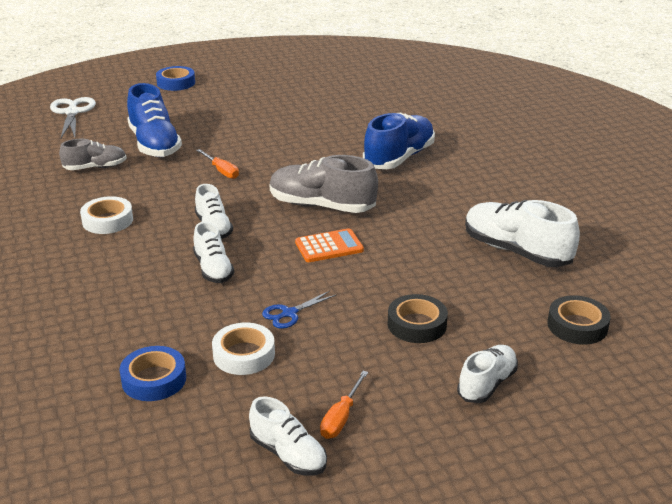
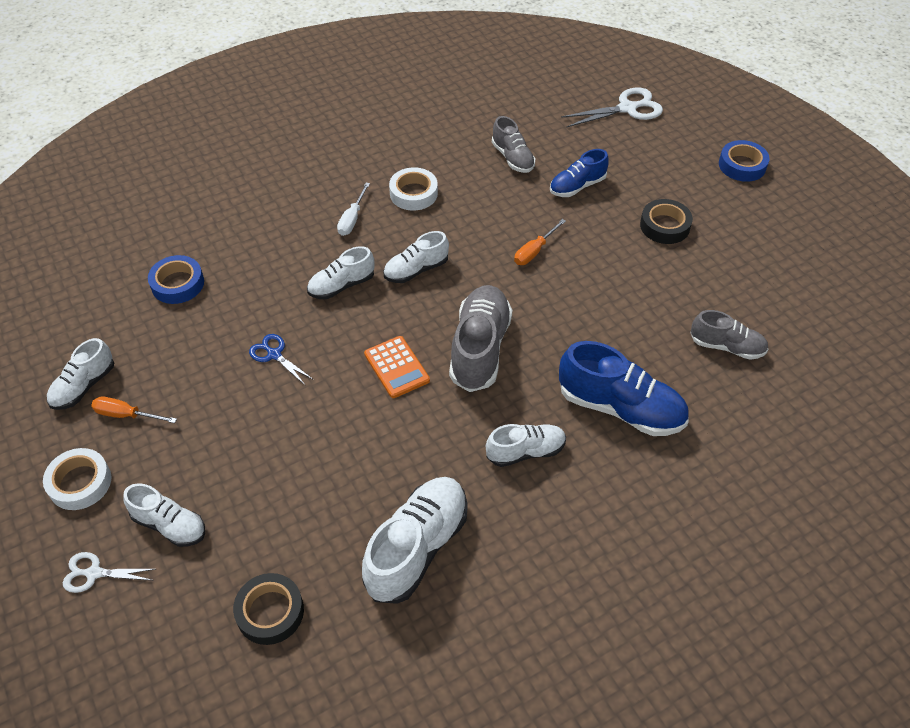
camera: 80 degrees right, 20 degrees up
(121, 257) = (352, 219): none -> white screwdriver
(154, 144) = (577, 186): blue shoe -> blue shoe, size x0.60
(244, 354) = (211, 334): white tape -> white tape (80, 483)
(354, 115) = (726, 346): none -> grey shoe
(417, 324) = (263, 458): black tape -> black tape (664, 226)
(432, 198) = (525, 452): none -> white shoe
(541, 436) = (94, 573): none -> white scissors

